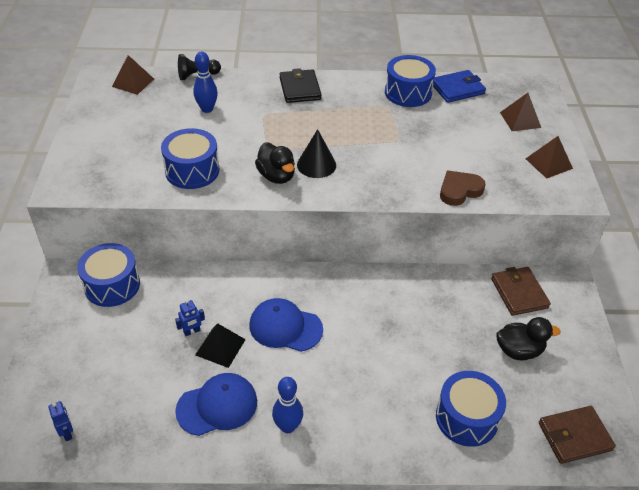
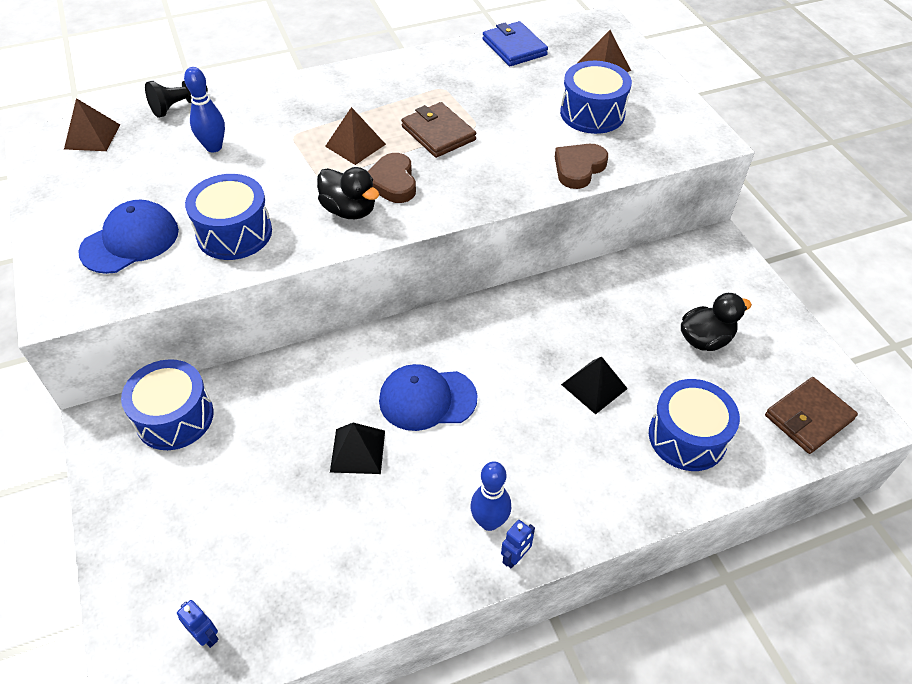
camera: 20 degrees left, 5 degrees up
(192, 331) = (311, 443): blue robot -> blue robot (515, 558)
(217, 406) = (390, 527): blue cap -> blue cap (130, 241)
(300, 89) = (323, 92): black wallet -> none
(316, 165) = (392, 182): black cone -> brown heart
(408, 93) = (459, 65): blue drum -> blue drum (592, 113)
(413, 357) = (594, 386): none -> black pyramid
(457, 89) = (514, 47): blue wallet -> blue wallet turned 75 degrees counterclockwise
(519, 293) = (673, 273): brown wallet -> brown wallet (438, 133)
(549, 163) = (660, 110): brown pyramid -> brown pyramid (355, 145)

